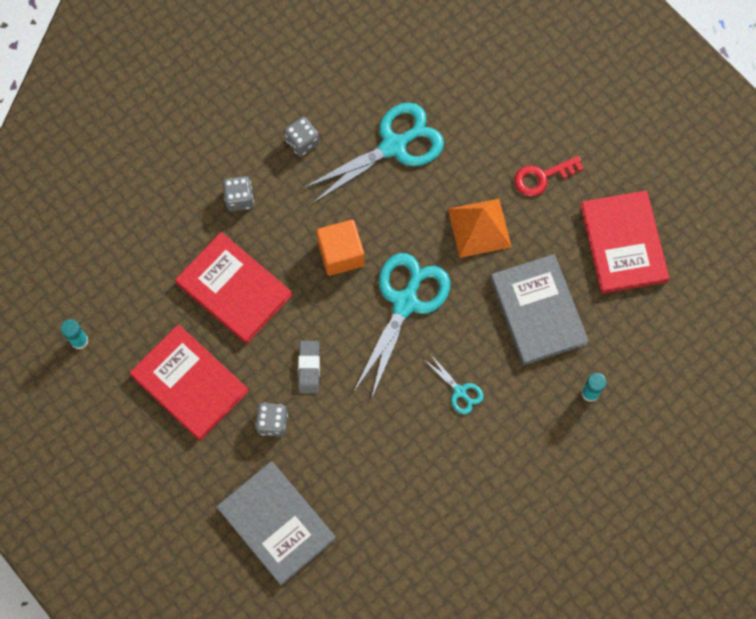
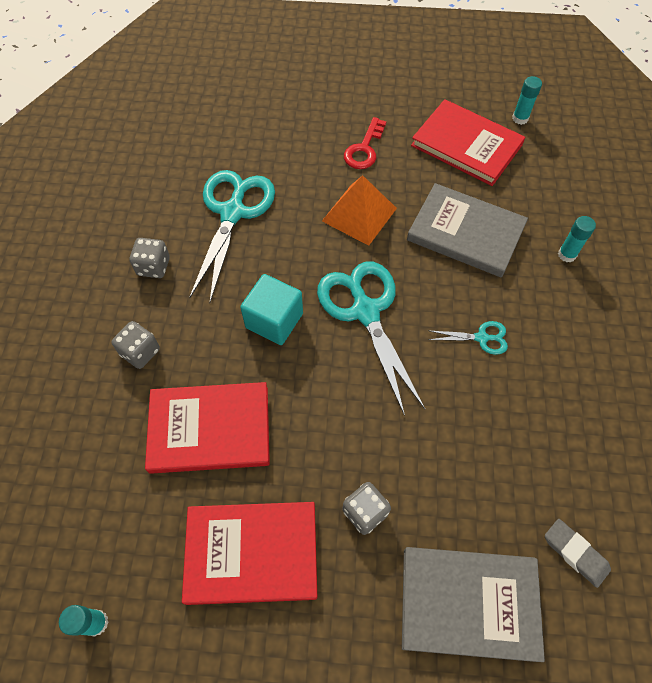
camera: 45 degrees left, 10 degrees down
(309, 368) = (345, 433): grey eraser -> grey eraser (575, 553)
(341, 254) = (274, 320): orange cube -> turquoise cube
(694, 259) = (520, 118): none -> turquoise glue stick

